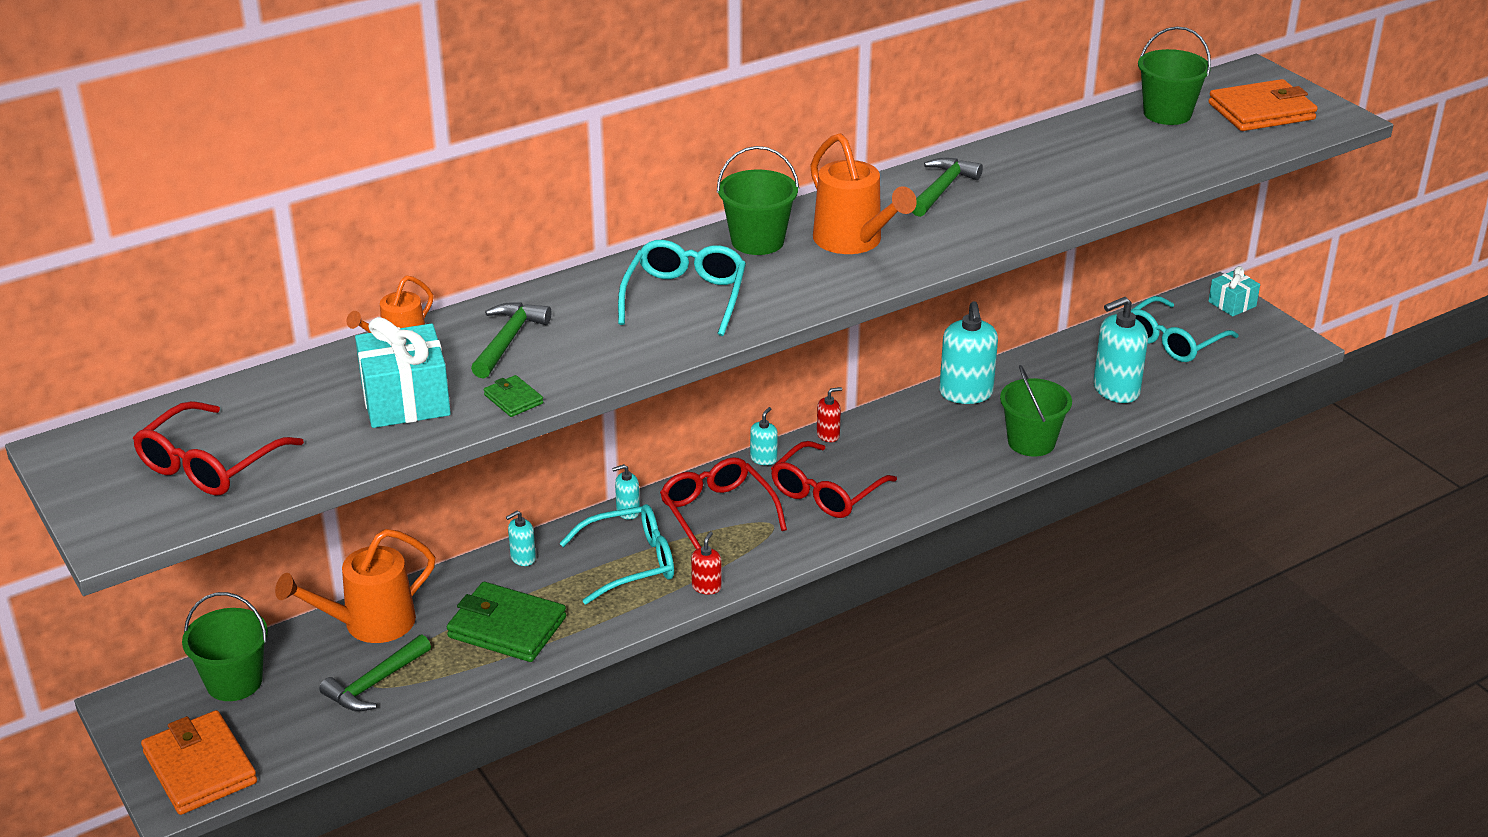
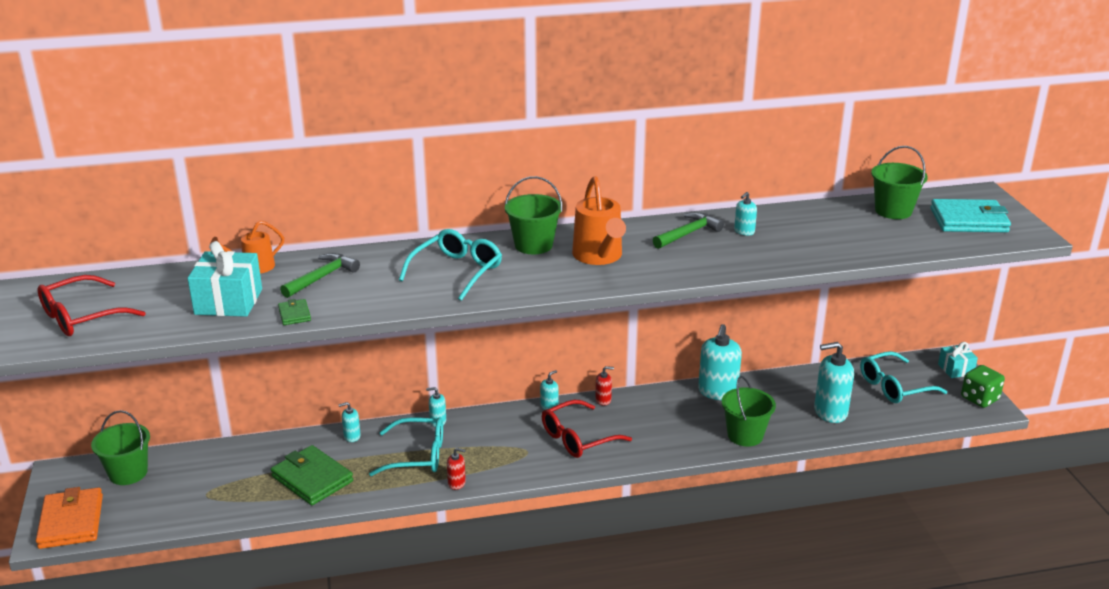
camera: 20 degrees right, 5 degrees down
(369, 624) = (230, 456): orange watering can -> none
(375, 683) = (208, 495): green hammer -> none
(706, 587) = (456, 483): red soap dispenser -> red soap dispenser turned 60 degrees clockwise
(717, 513) = (495, 435): red glasses -> none
(1009, 174) = (744, 231): none -> turquoise soap dispenser
(1261, 111) = (969, 220): orange wallet -> turquoise wallet
(1277, 335) = (979, 398): none -> green dice

